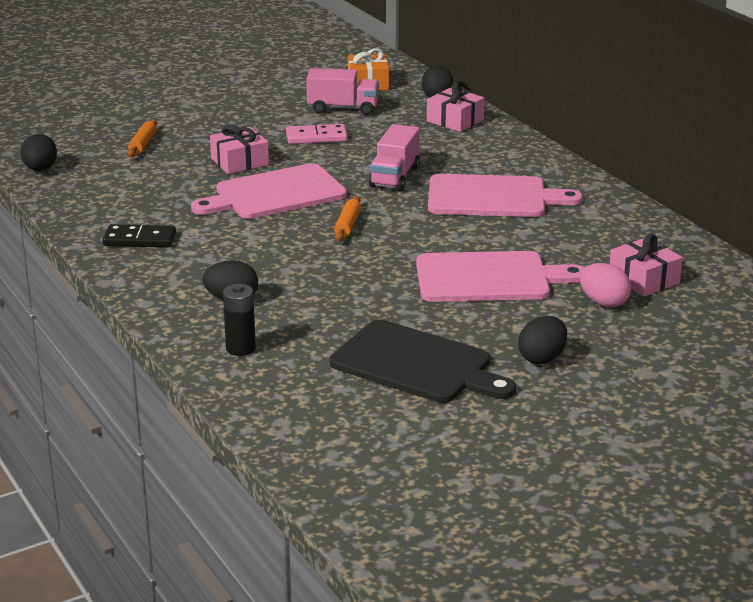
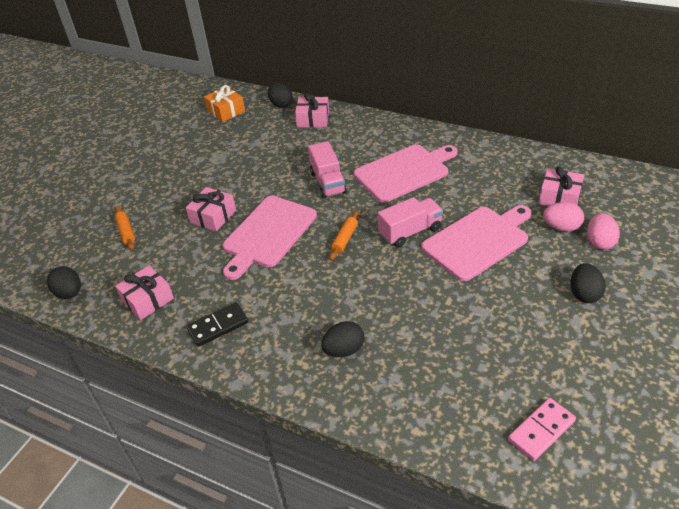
camera: 30 degrees left, 15 degrees up
(101, 198) = (148, 300): none -> pink gift
(240, 348) = (401, 396): black battery -> none
(316, 137) = (241, 171): pink domino -> pink domino (541, 430)
(343, 108) = (232, 139): pink truck -> pink truck (410, 232)
(348, 225) = (345, 239): orange rolling pin -> orange rolling pin turned 45 degrees clockwise
(416, 364) = (523, 343): black cutting board -> none
(629, 330) = (599, 242): none -> pink egg

